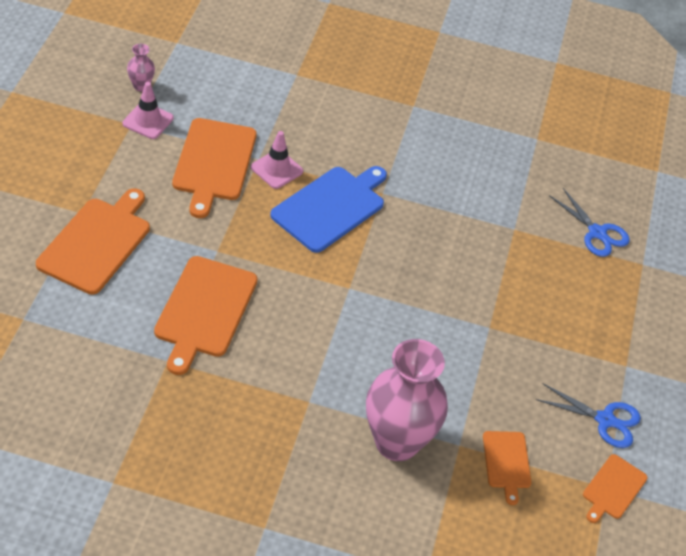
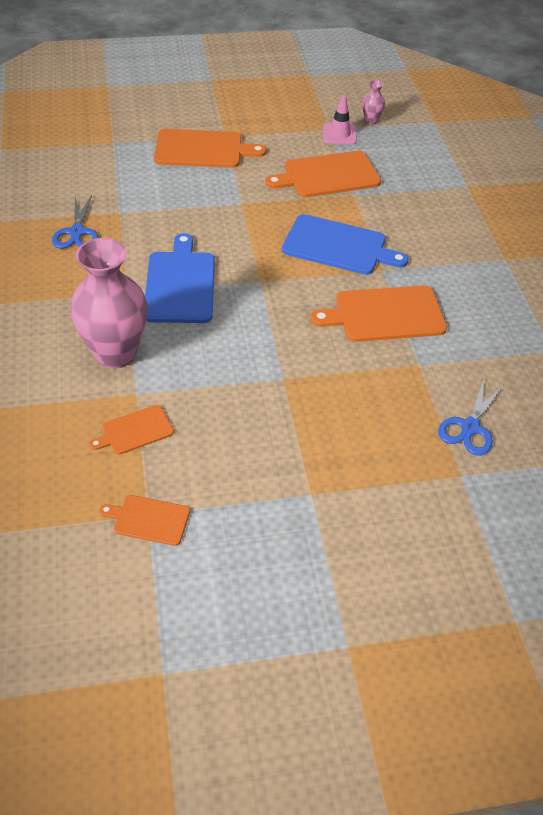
camera: 70 degrees right, 0 degrees up
(204, 310) = (178, 215): orange cutting board -> orange cutting board (385, 314)
(277, 169) = (352, 207): pink traffic cone -> none
(320, 352) = (180, 284): none -> blue cutting board
(605, 420) = (229, 493): blue scissors -> blue scissors (77, 232)

